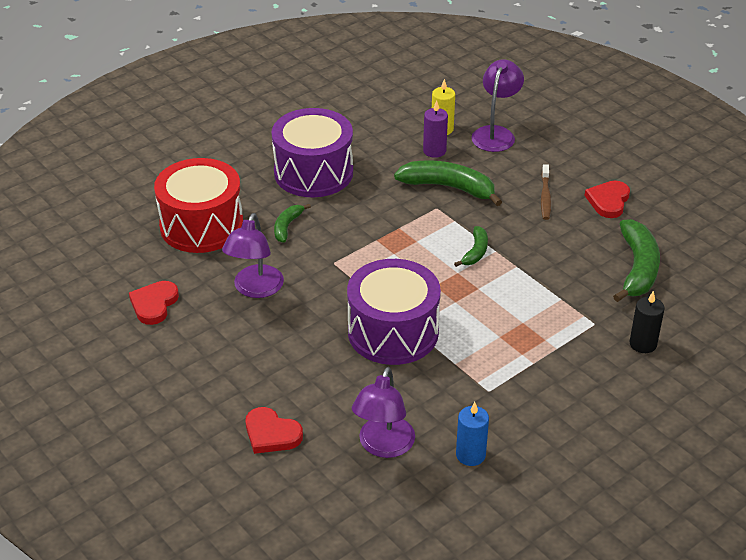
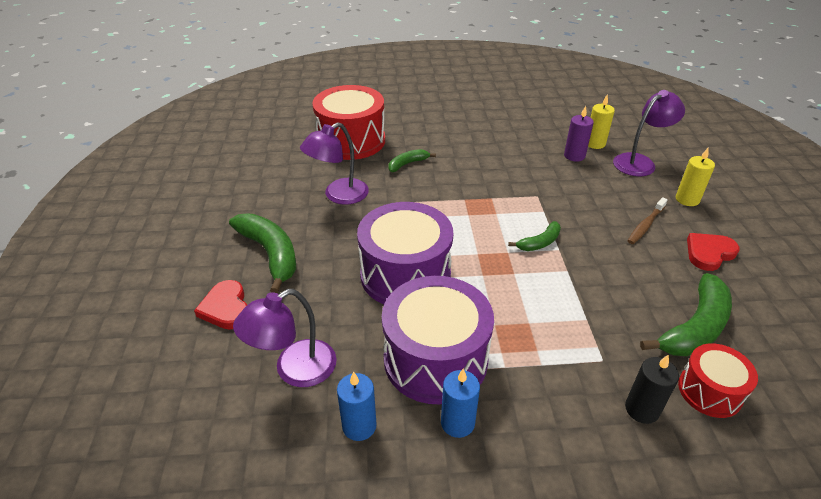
camera: 35 degrees right, 0 degrees up
(154, 304) = (263, 176): red heart -> none
(313, 172) = (464, 137): purple drum -> purple drum (435, 359)
(449, 187) = (562, 185): green banana -> green banana (270, 254)
(534, 416) = (457, 423): none -> blue candle
(560, 157) = (687, 199): none -> yellow candle
(675, 310) = (709, 391): none -> red drum

